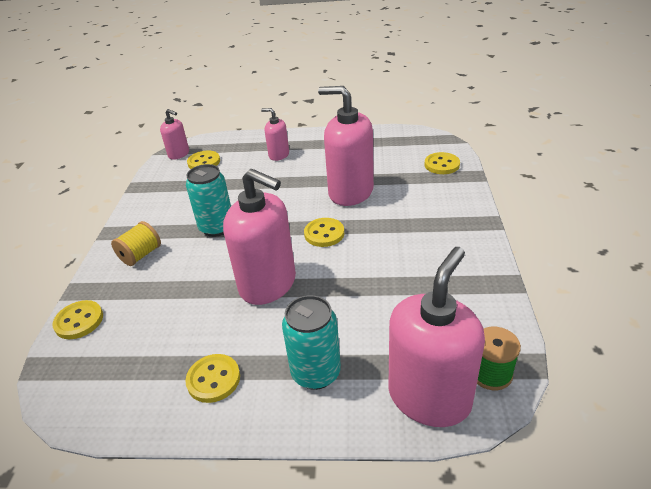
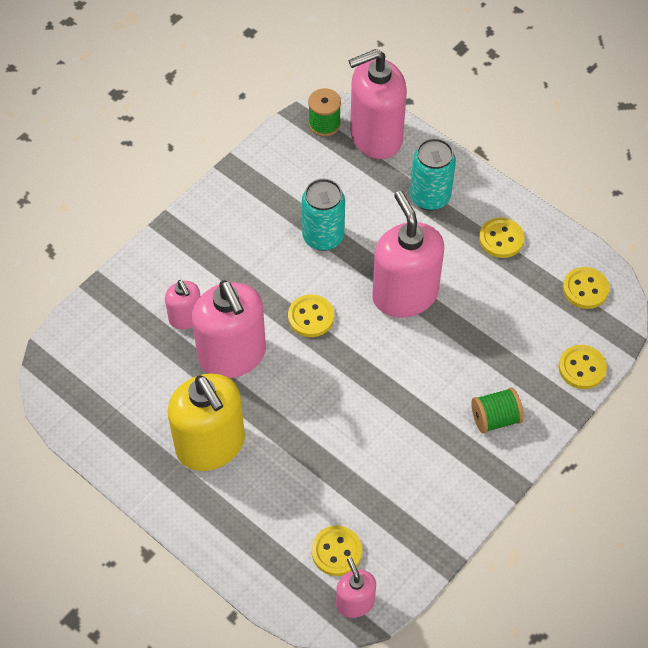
camera: 145 degrees left, 20 degrees up
(141, 255) = (495, 418): yellow spool -> green spool
(217, 227) = (400, 404): turquoise can -> turquoise can (323, 237)
(279, 155) = (241, 490): pink soap dispenser -> pink soap dispenser (186, 317)
(315, 159) = (211, 445): none -> yellow soap dispenser
(442, 165) = (103, 324): yellow button -> yellow button (585, 289)

